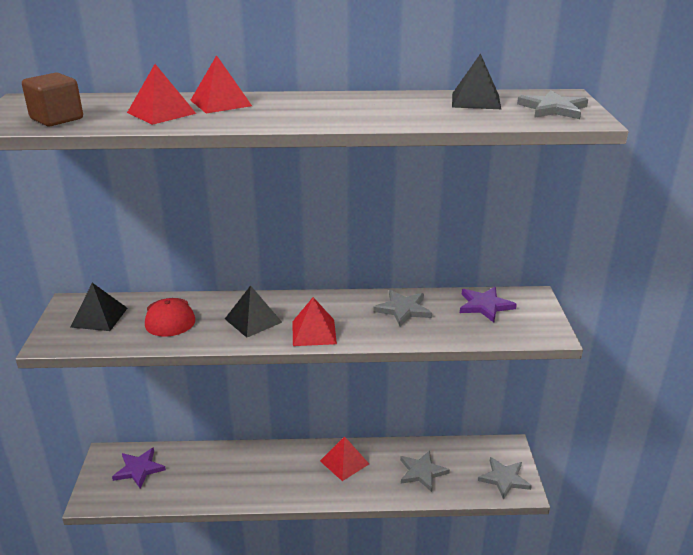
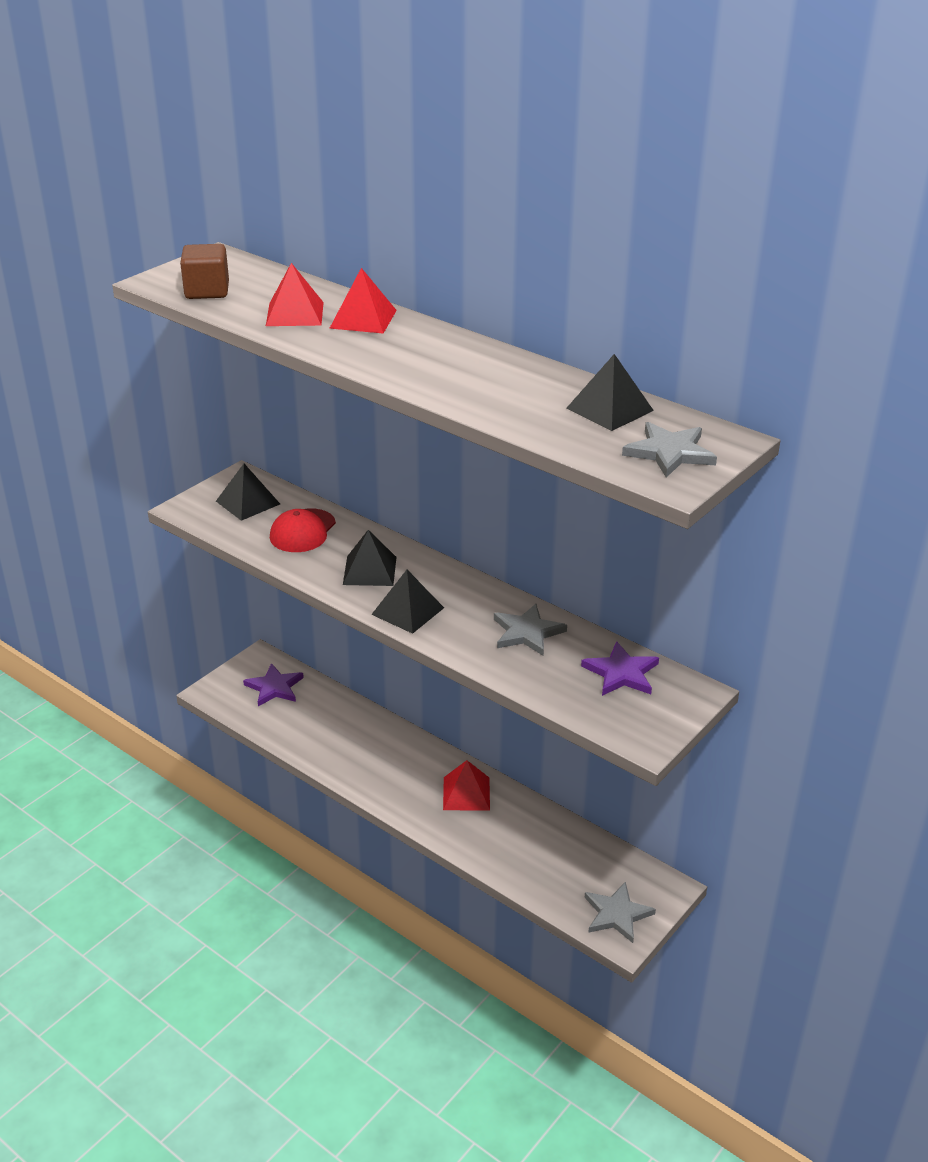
camera: 40 degrees right, 5 degrees up
(314, 332) = (408, 611): red pyramid -> black pyramid
(422, 472) = (534, 852): grey star -> none

